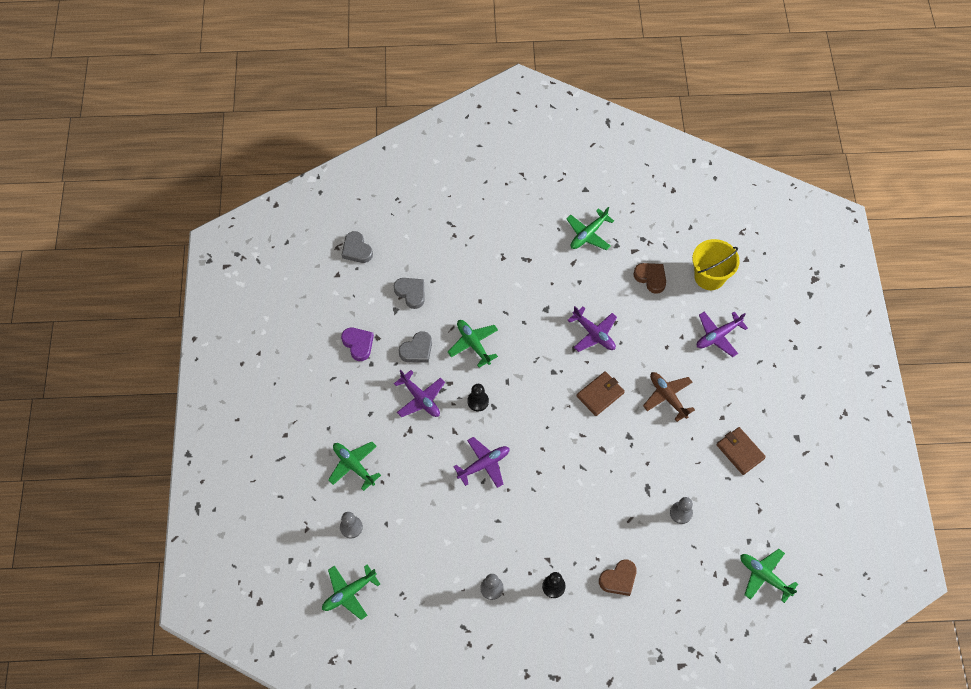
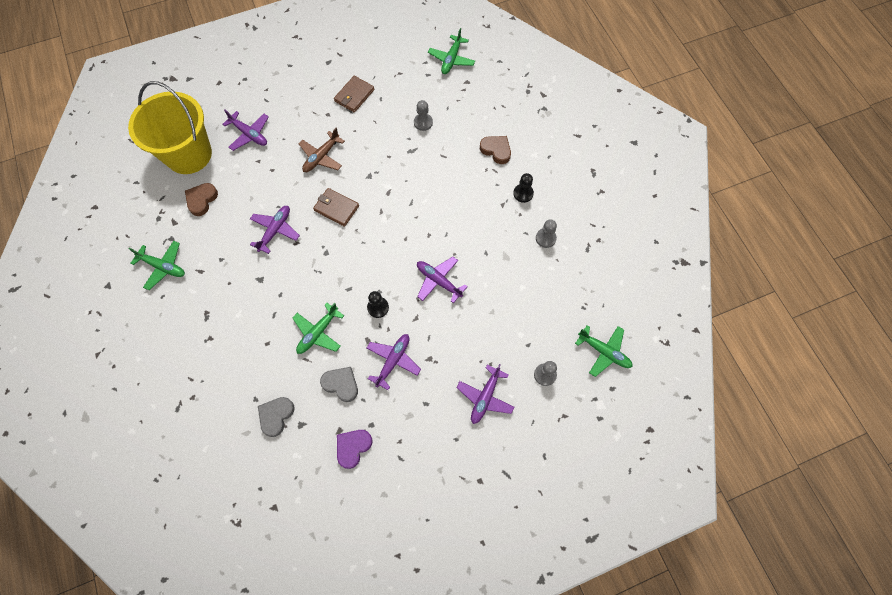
camera: 110 degrees left, 5 degrees up
(354, 465) = (485, 397): green plane -> purple plane
(356, 250) = (236, 498): grey heart -> none
(709, 277) = (188, 154): yellow bucket -> yellow bucket, size x1.57

